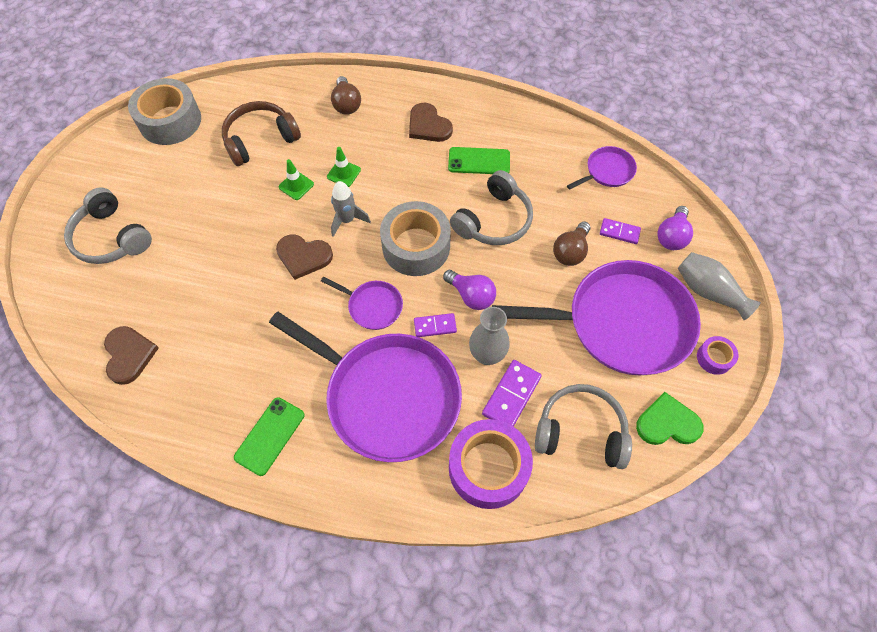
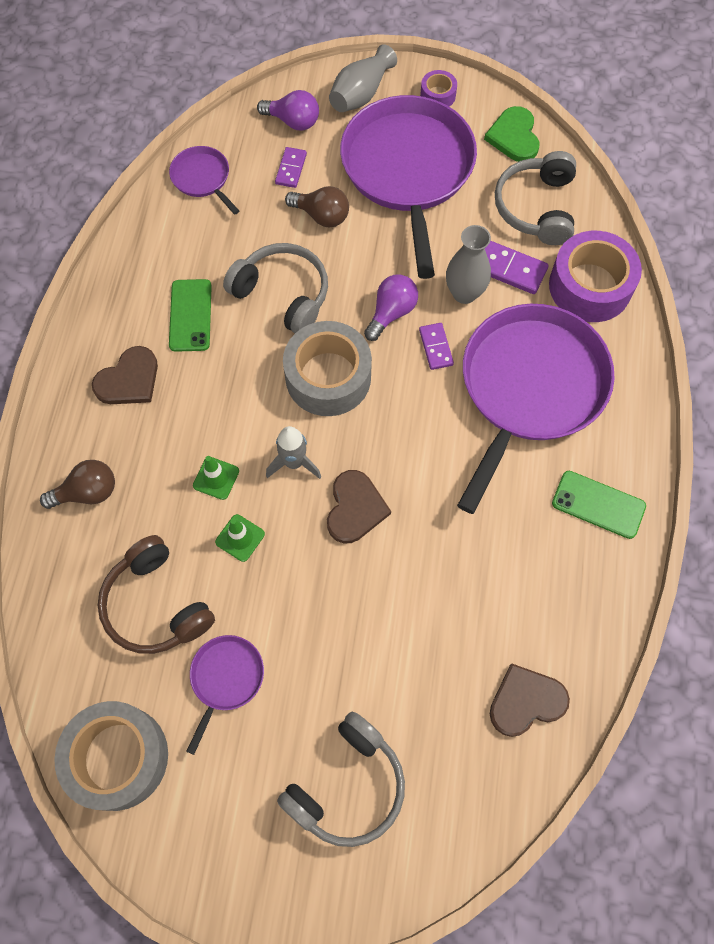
camera: 95 degrees left, 5 degrees up
(373, 306) = (418, 416): purple pan -> purple pan (226, 678)

